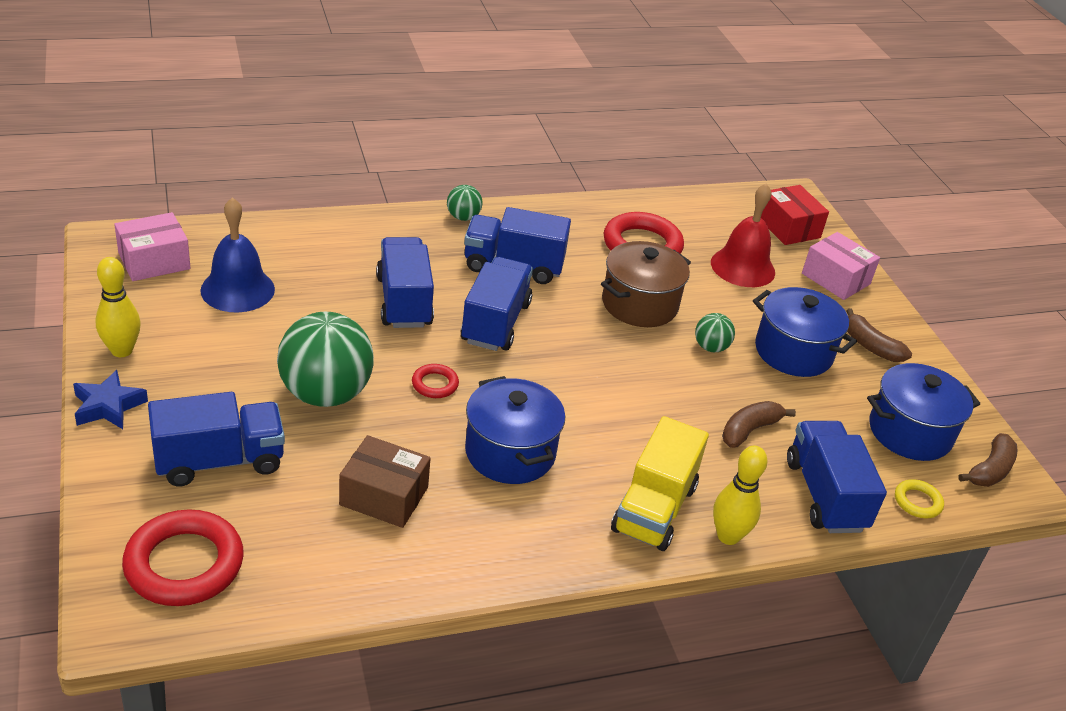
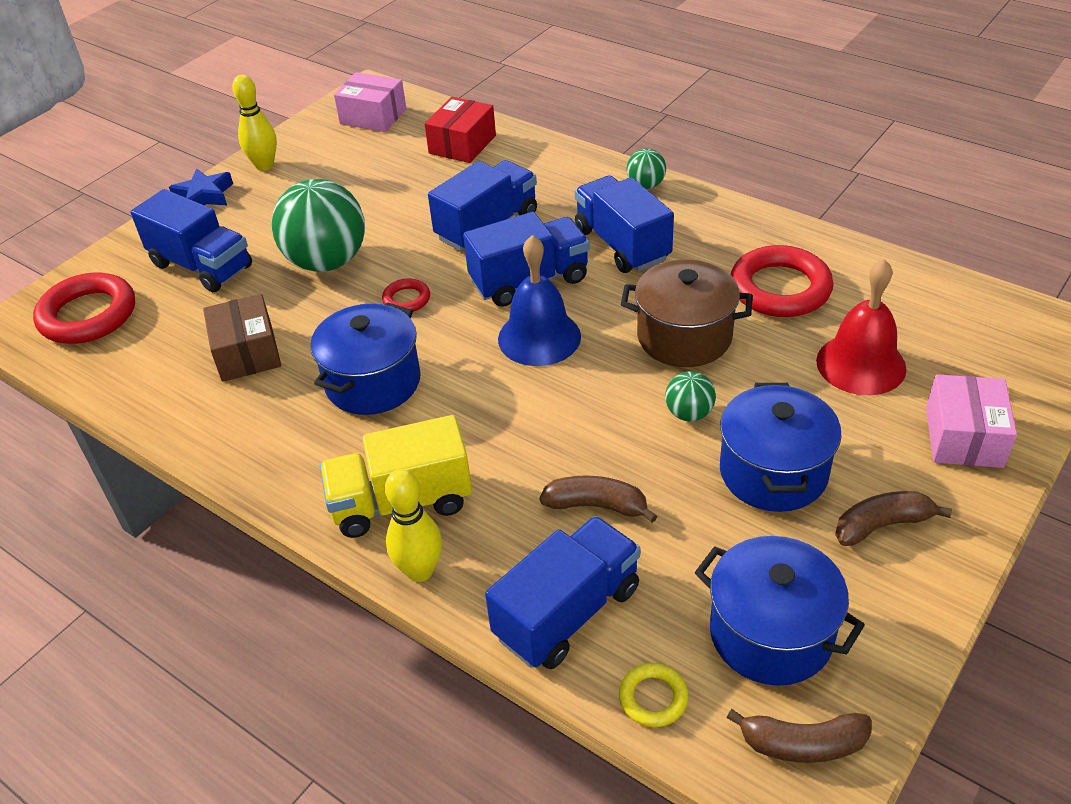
camera: 60 degrees right, 5 degrees up
(237, 289) = (391, 160): blue bell -> blue bell (539, 337)
(788, 227) = (995, 356): red box -> red box (462, 144)
(870, 346) = (882, 525): brown banana -> brown banana turned 60 degrees clockwise

